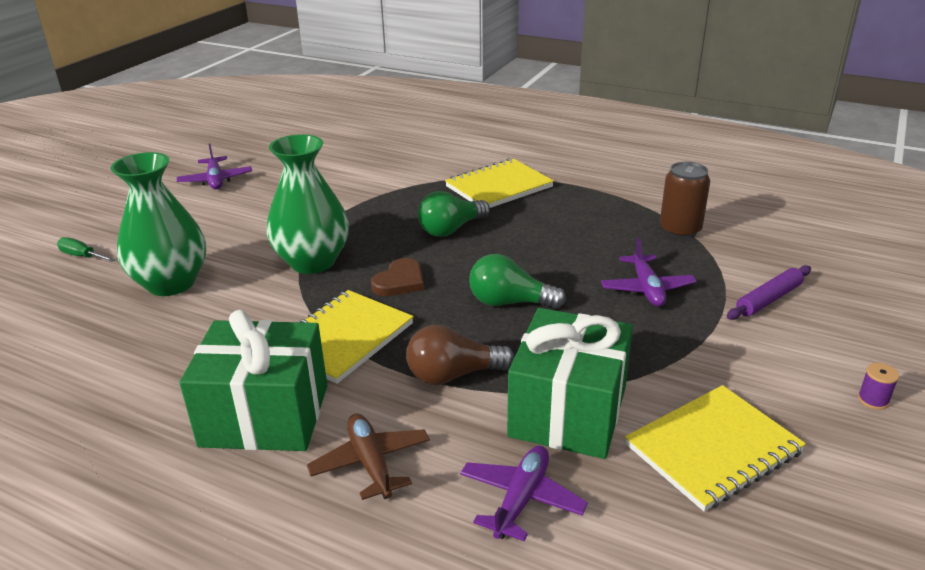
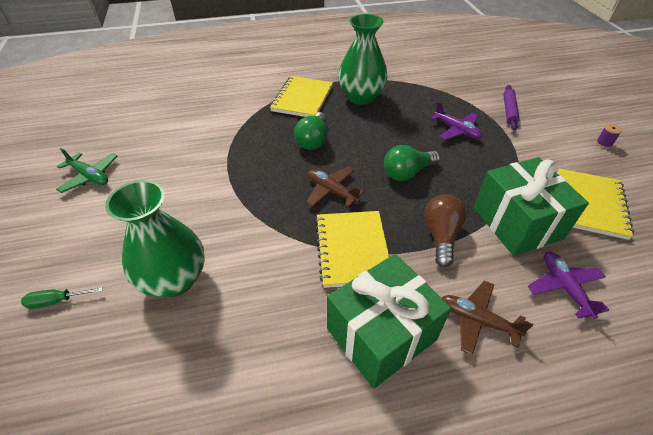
camera: 40 degrees left, 15 degrees up
(216, 180) = (90, 176): purple plane -> green plane
(312, 262) = (258, 206): green vase -> green vase (361, 97)
(400, 281) = (332, 191): brown heart -> brown plane
(453, 375) = (441, 236): brown light bulb -> brown light bulb turned 150 degrees clockwise
(680, 230) = (426, 88): brown can -> none

